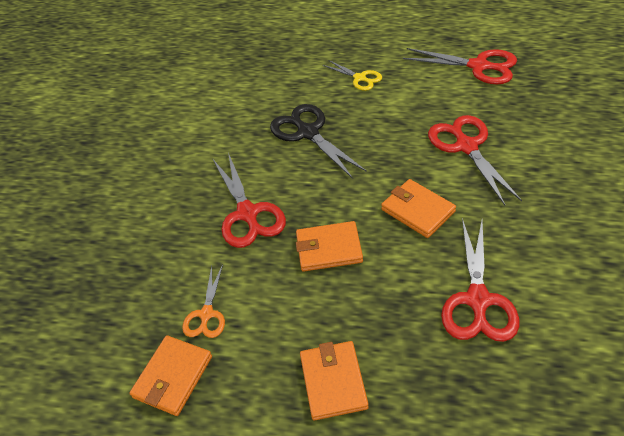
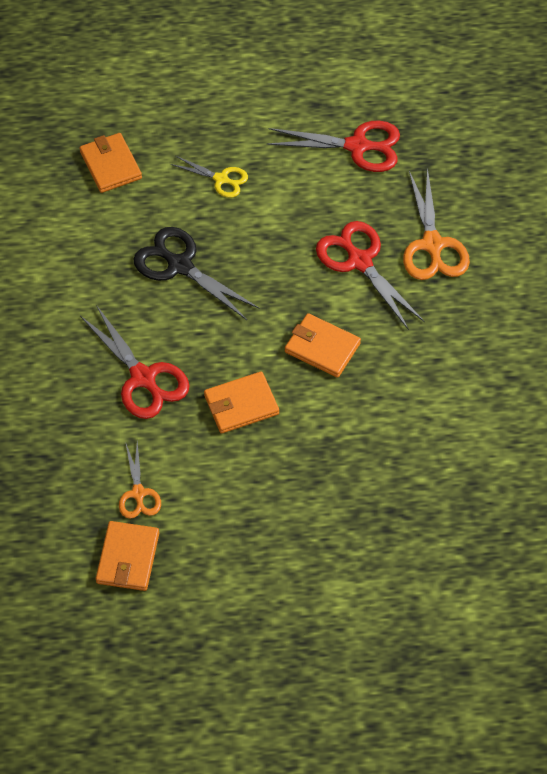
camera: 20 degrees left, 10 degrees up
(333, 382) = (279, 534): orange wallet -> orange wallet (111, 165)
(478, 300) = (395, 434): red scissors -> none
(537, 141) = (432, 245): none -> orange scissors

